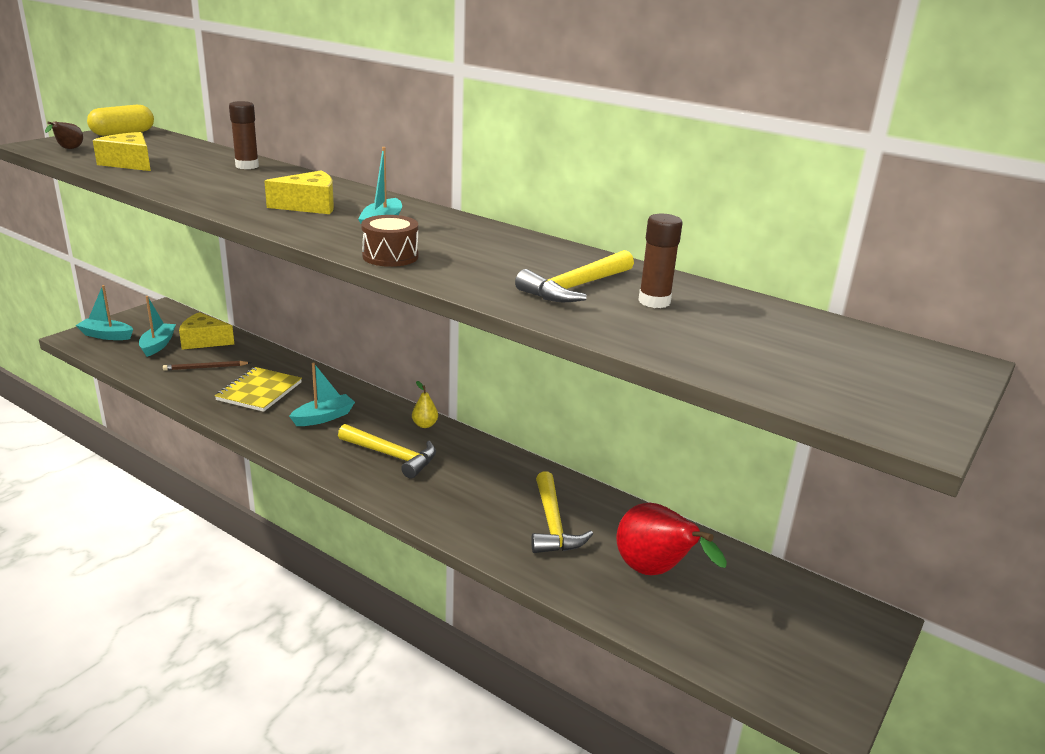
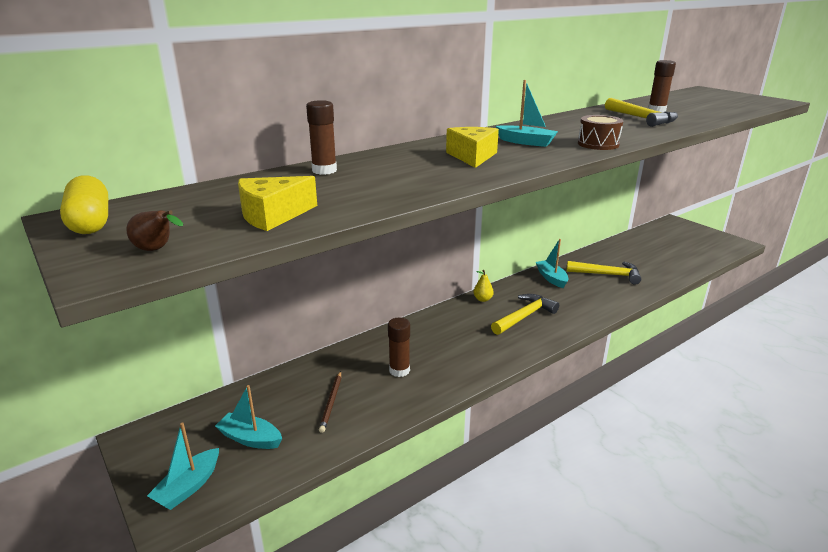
camera: 70 degrees left, 0 degrees up
(204, 341) = (262, 403): yellow cheese -> none
(259, 391) = (399, 370): yellow notebook -> brown glue stick
(324, 417) = (459, 340): turquoise boat -> turquoise boat (551, 278)
(655, 572) = (648, 257): red pear -> none

